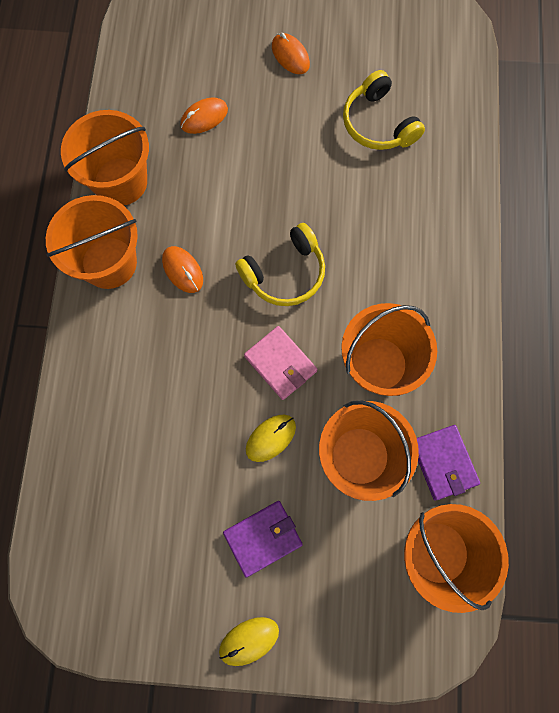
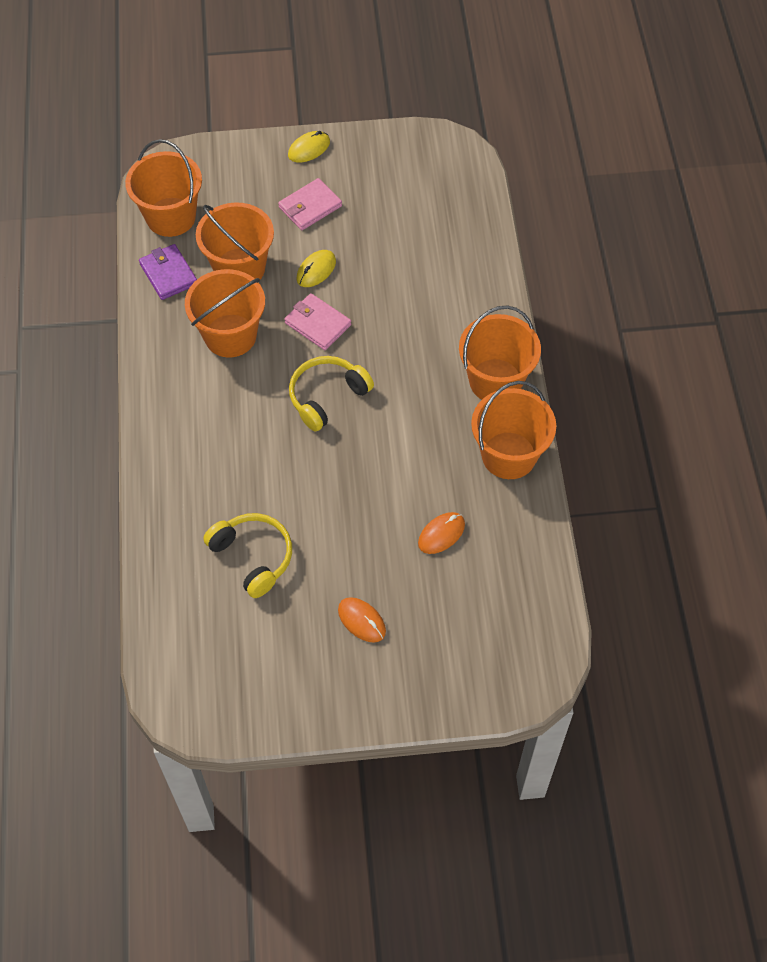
camera: 170 degrees right, 15 degrees down
(183, 270) = (424, 385): orange mouse -> none
(263, 538) = (310, 207): purple wallet -> pink wallet

